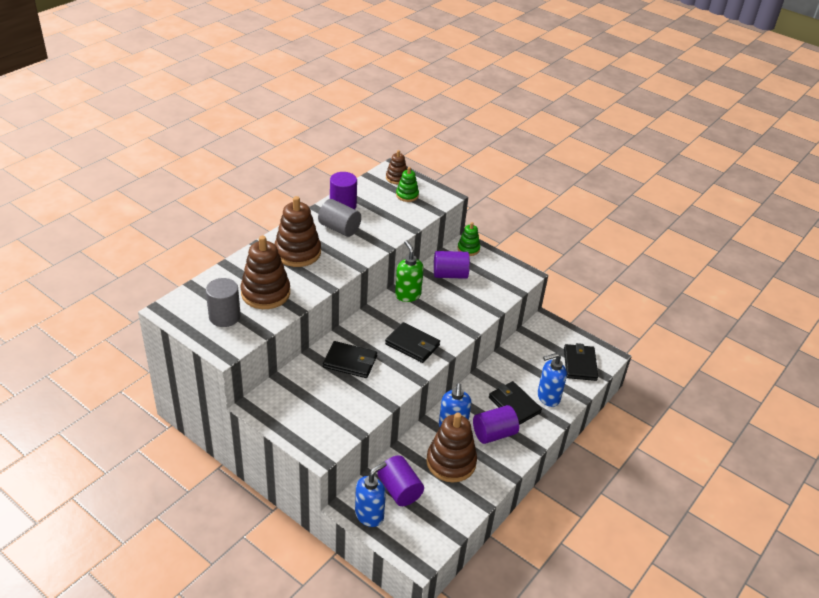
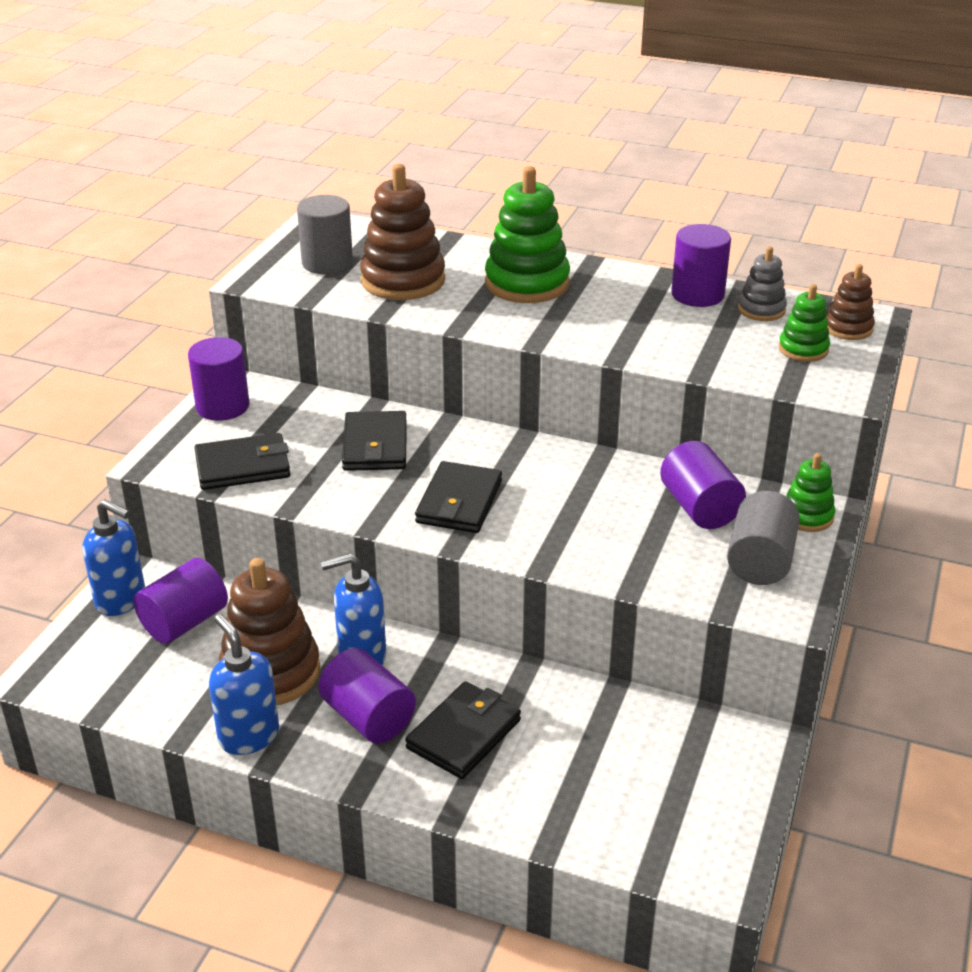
camera: 75 degrees right, 5 degrees down
(277, 414) = (222, 406): none -> purple cylinder
(297, 252) = (527, 283): brown stacking toy -> green stacking toy
(339, 228) = (628, 304): grey cylinder -> grey cylinder (760, 561)
(367, 194) = (761, 310): none -> grey stacking toy
(407, 295) = (595, 469): green soap dispenser -> none
(548, 397) = (515, 785): blue soap dispenser -> blue soap dispenser (248, 736)
(579, 364) = (657, 826): black wallet -> black wallet (243, 466)

